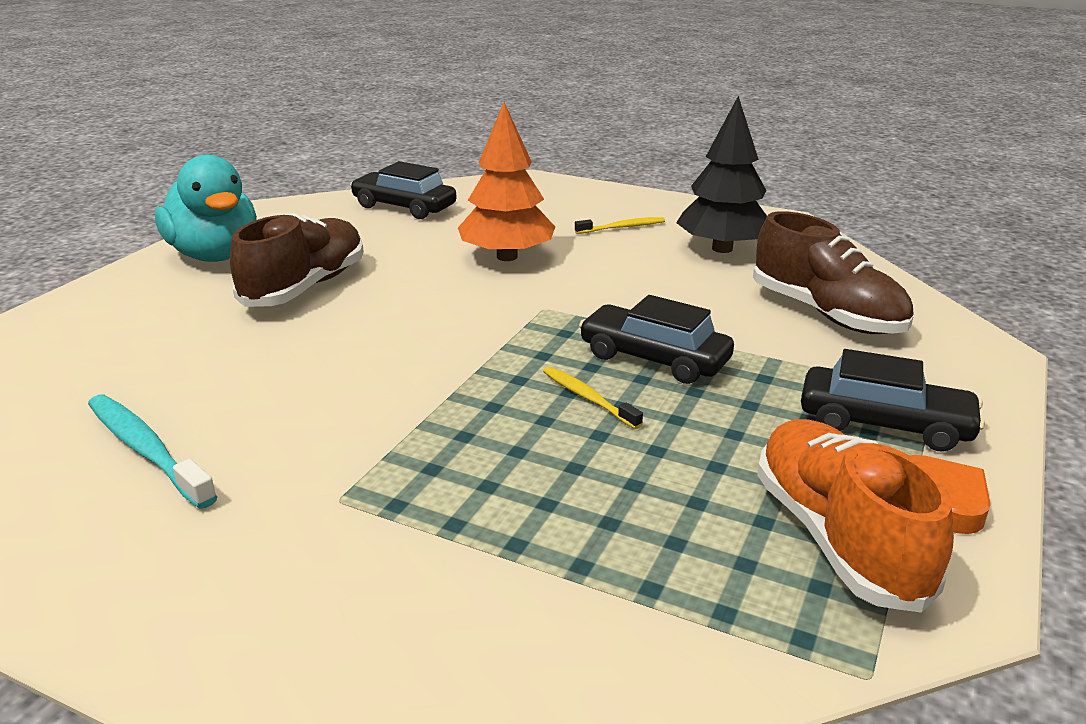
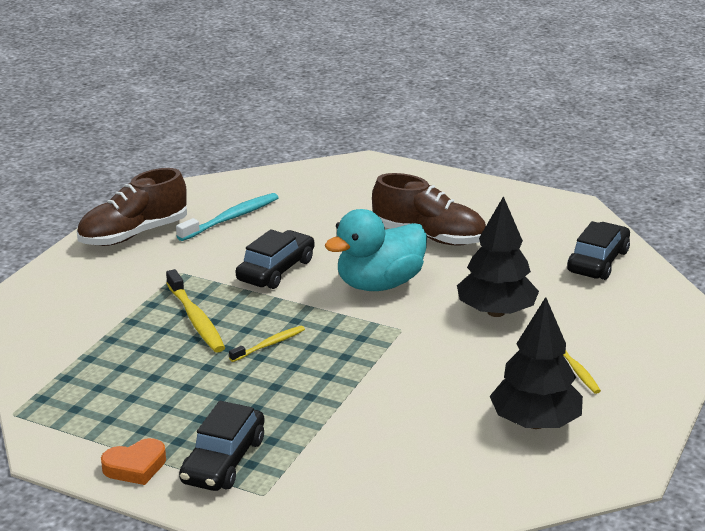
camera: 90 degrees right, 0 degrees up
(215, 255) = (478, 199): turquoise duck -> turquoise duck (379, 284)
(507, 257) = (496, 312): orange tree -> black tree
(512, 469) = (196, 319): none -> yellow toothbrush
(654, 358) = (321, 372): black car -> black car (276, 270)
(826, 314) = (397, 463): brown shoe -> brown shoe (134, 234)
(838, 538) = (110, 420): orange shoe -> none

